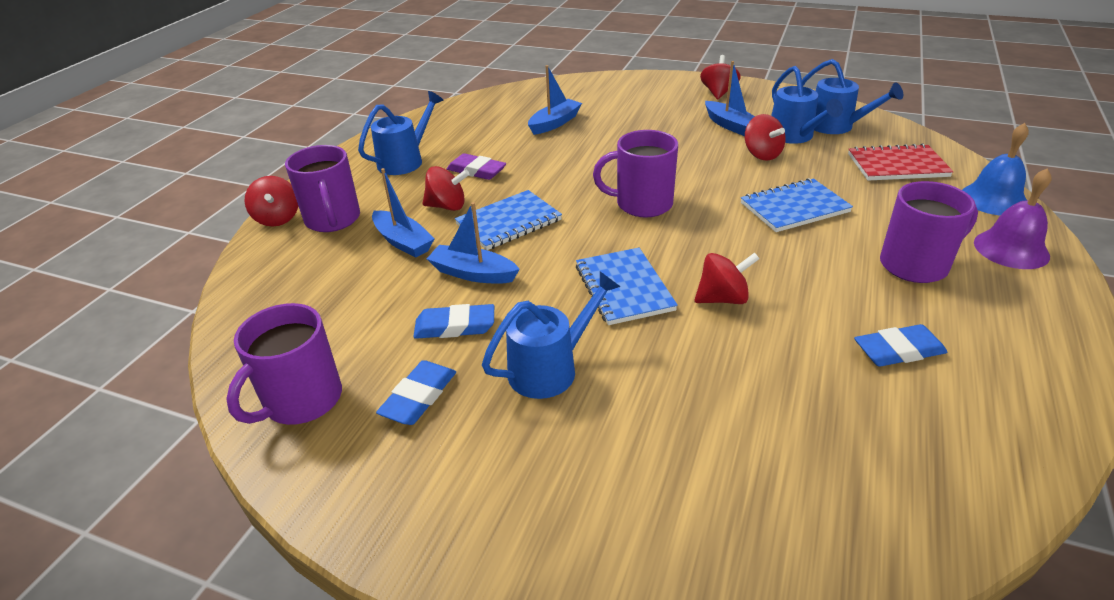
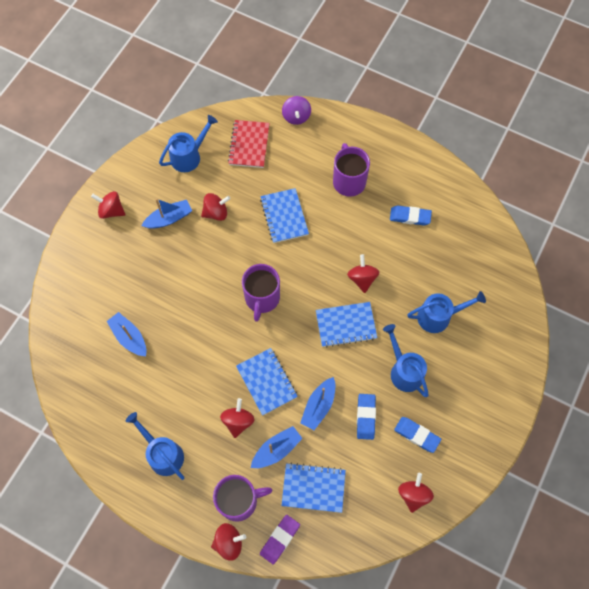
camera: 85 degrees left, 30 degrees up
(301, 400) = (413, 495): purple mug -> red spinning top
(338, 281) = (313, 488): none -> blue notebook
(476, 171) = (192, 400): purple eraser -> purple eraser (280, 539)
(794, 136) = (196, 185): blue watering can -> blue watering can (439, 316)
(898, 350) = (410, 217): blue eraser -> blue eraser turned 75 degrees counterclockwise
(993, 199) = (296, 117): blue bell -> purple spinning top
(1011, 249) = (343, 134): purple bell -> none

